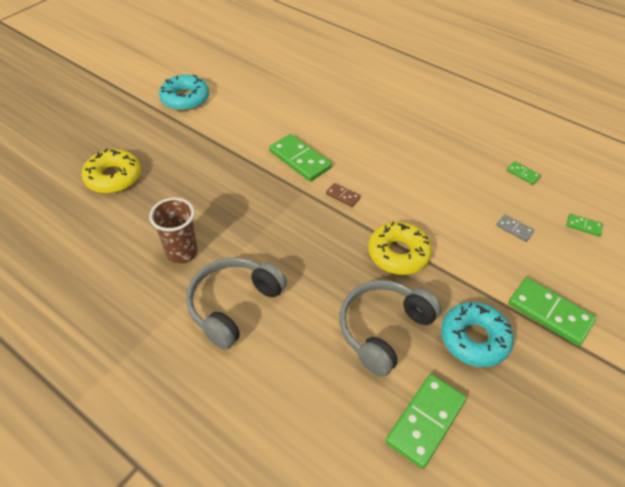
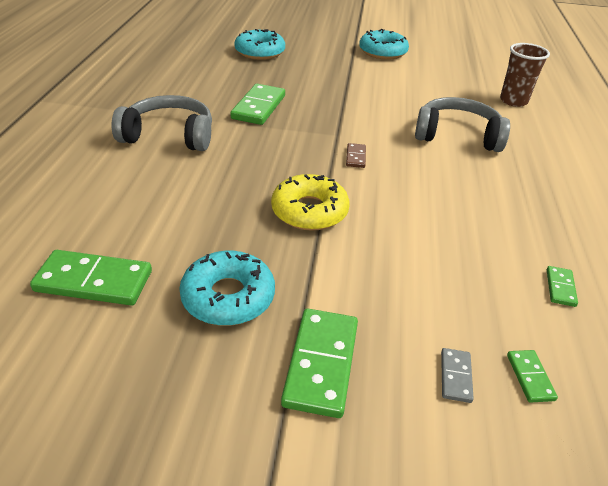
camera: 60 degrees right, 10 degrees down
(113, 177) = (260, 52): yellow donut -> turquoise donut
(182, 252) = (207, 98): brown cup -> brown cup (513, 101)
(300, 160) = (377, 121): green domino -> green domino (258, 107)
(383, 329) = (197, 225): grey headphones -> grey headphones (457, 135)
(514, 229) = (443, 299): grey domino -> grey domino (456, 376)

